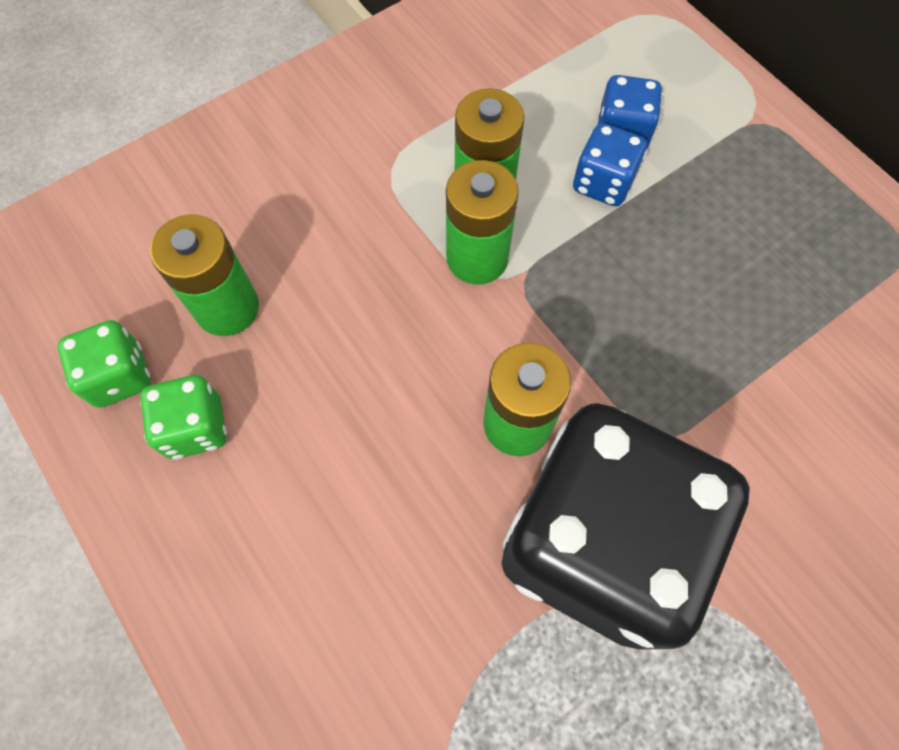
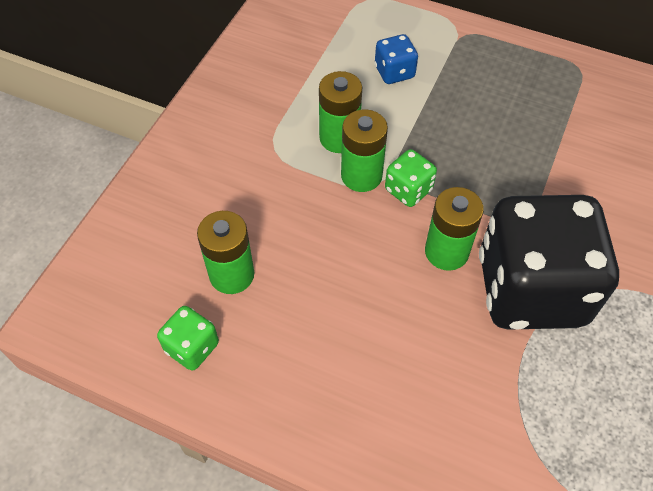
camera: 30 degrees left, 10 degrees down
(196, 427) = (263, 350): green dice -> green dice (408, 190)
(603, 183) = (403, 103): blue dice -> none

